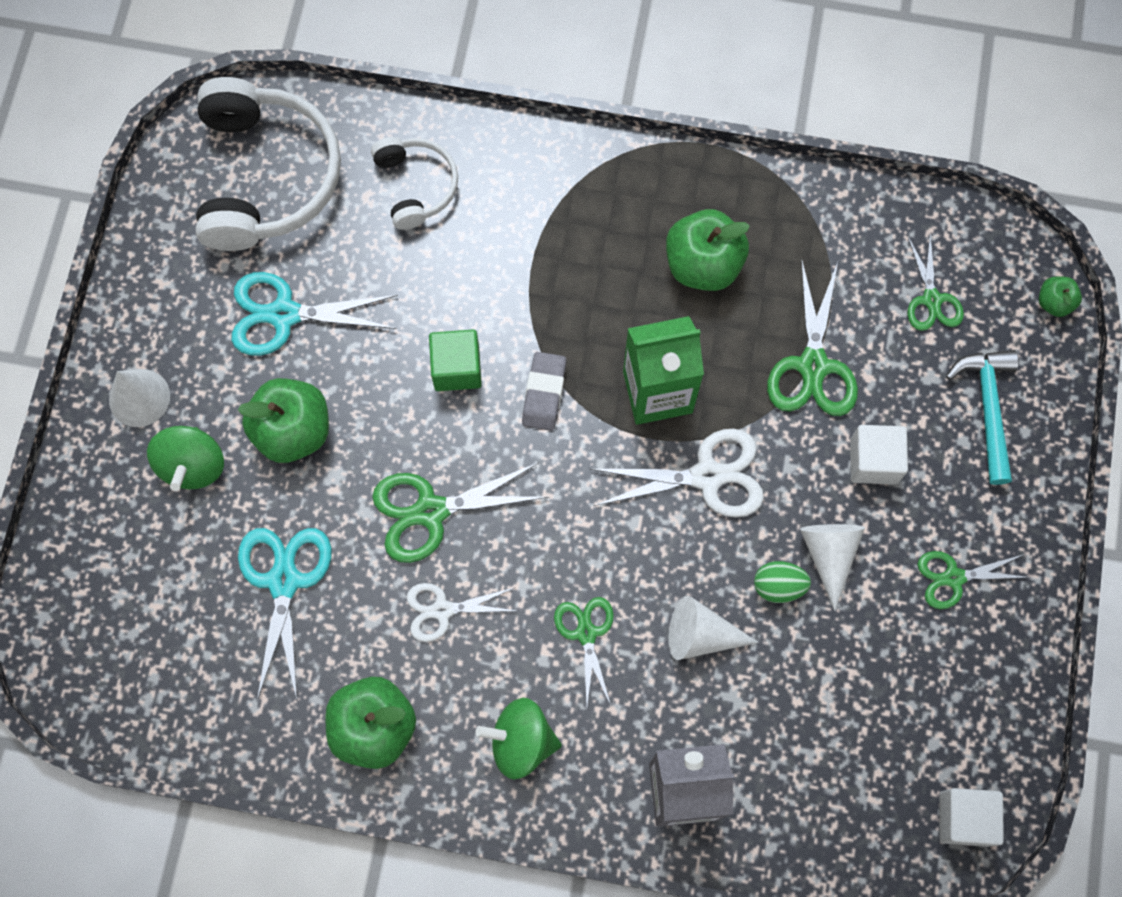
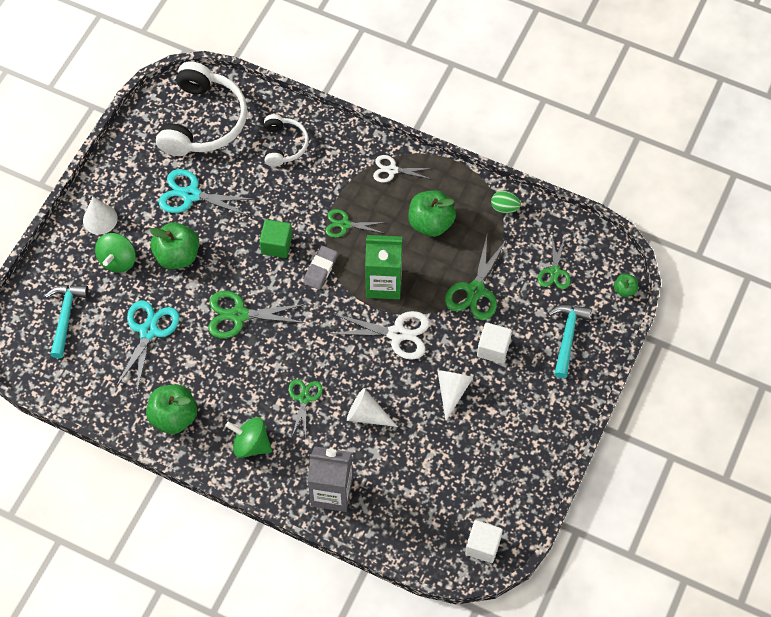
camera: 15 degrees right, 10 degrees down
(131, 592) = (65, 317): none -> turquoise hammer
(442, 610) = (229, 367): white scissors -> white scissors (392, 170)
(778, 586) = (418, 400): green egg -> green egg (504, 208)
(953, 578) = (518, 420): green scissors -> green scissors (344, 225)

